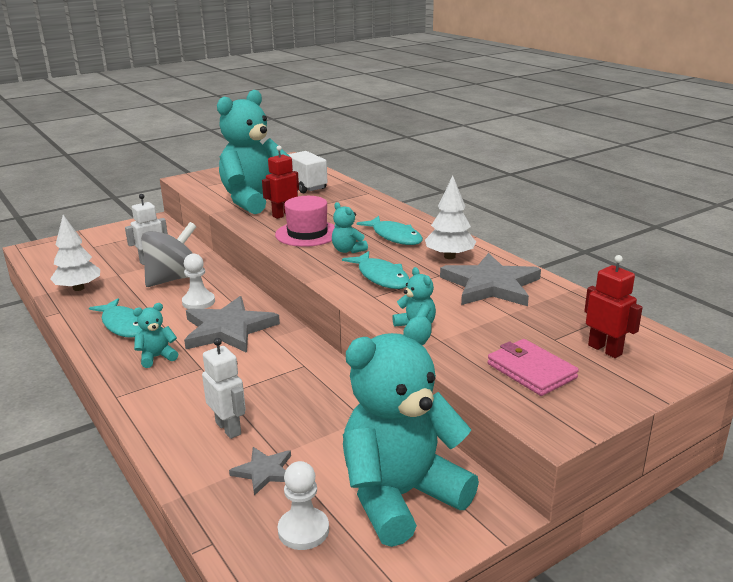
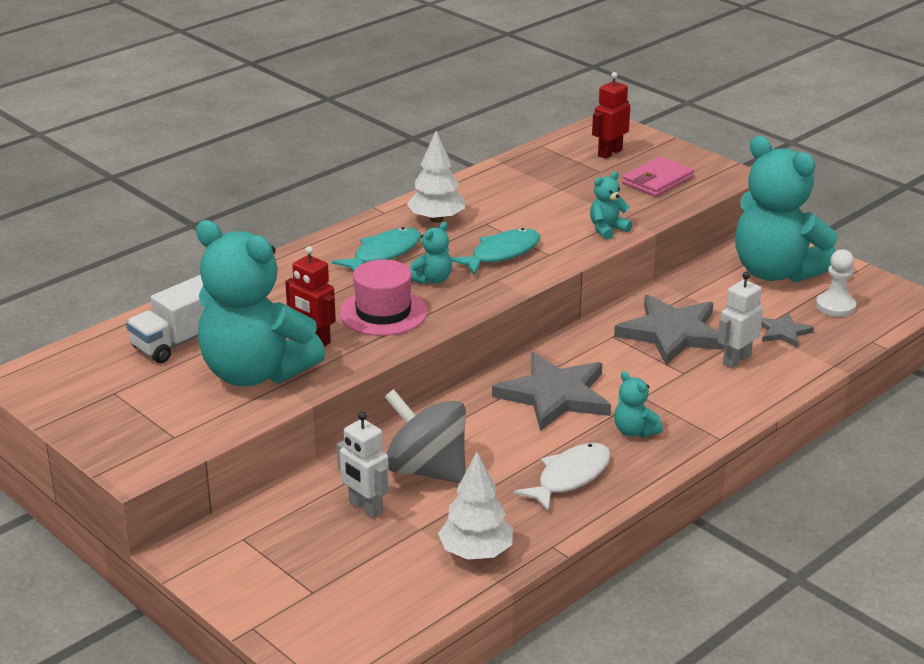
camera: 100 degrees left, 5 degrees up
(123, 325) = (570, 477): turquoise fish -> white fish
(198, 302) = (492, 432): white pawn -> none
(491, 285) = (503, 197): grey star -> grey star (673, 333)

